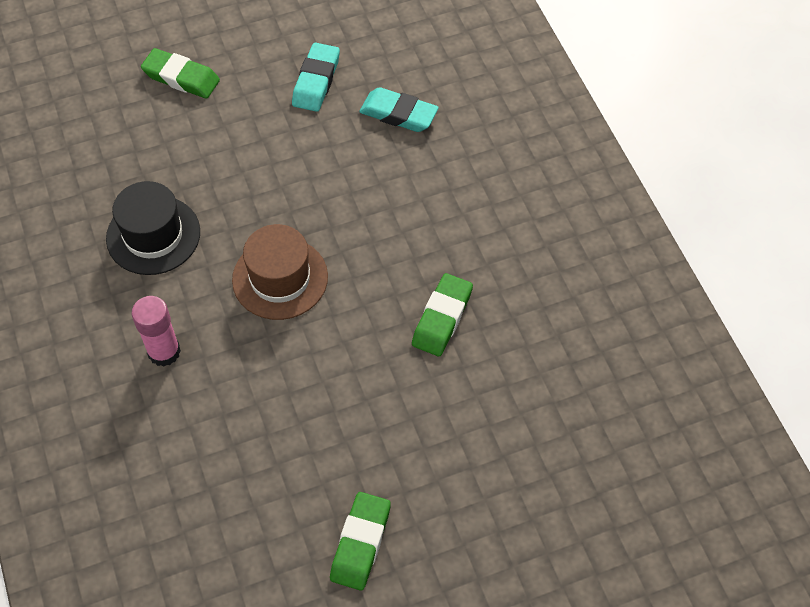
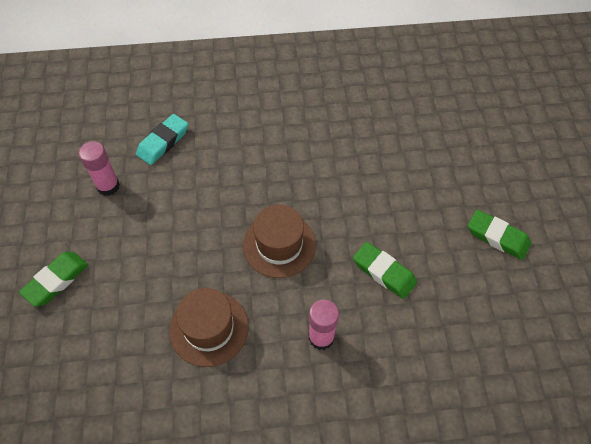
camera: 75 degrees left, 0 degrees up
(153, 235) = (209, 328): black hat -> brown hat
(316, 81) = (108, 186): turquoise eraser -> pink glue stick
(442, 318) = (341, 155): green eraser -> green eraser (384, 272)

